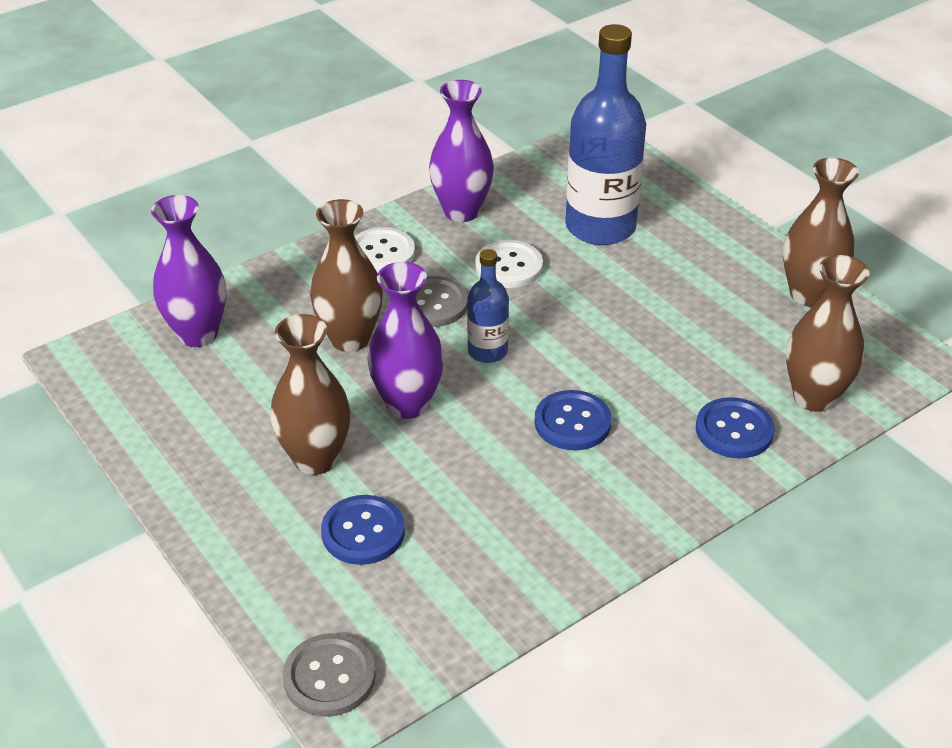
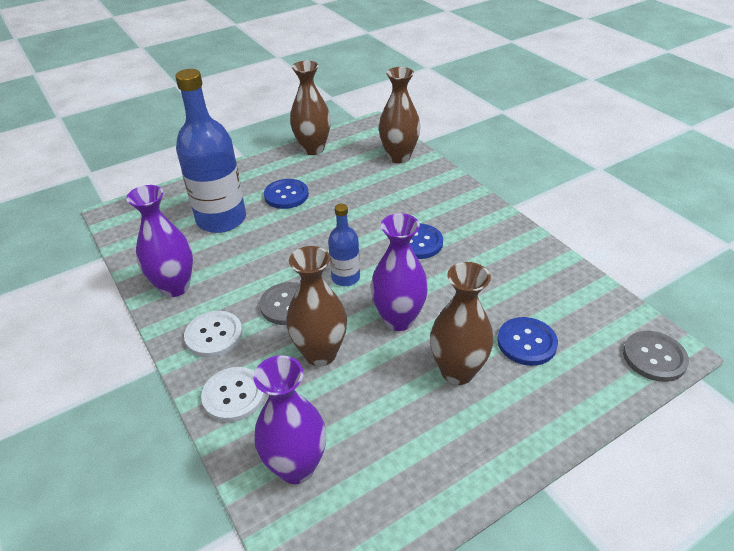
camera: 85 degrees left, 0 degrees up
(508, 266) = (253, 264): white button -> white button (234, 395)
(734, 430) = (424, 184): blue button -> blue button (286, 195)

